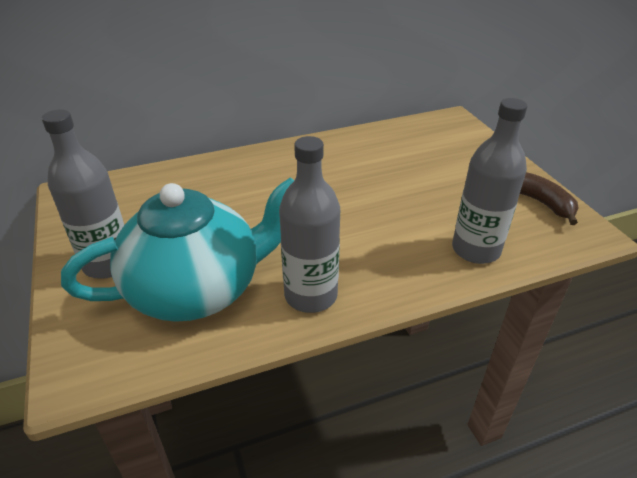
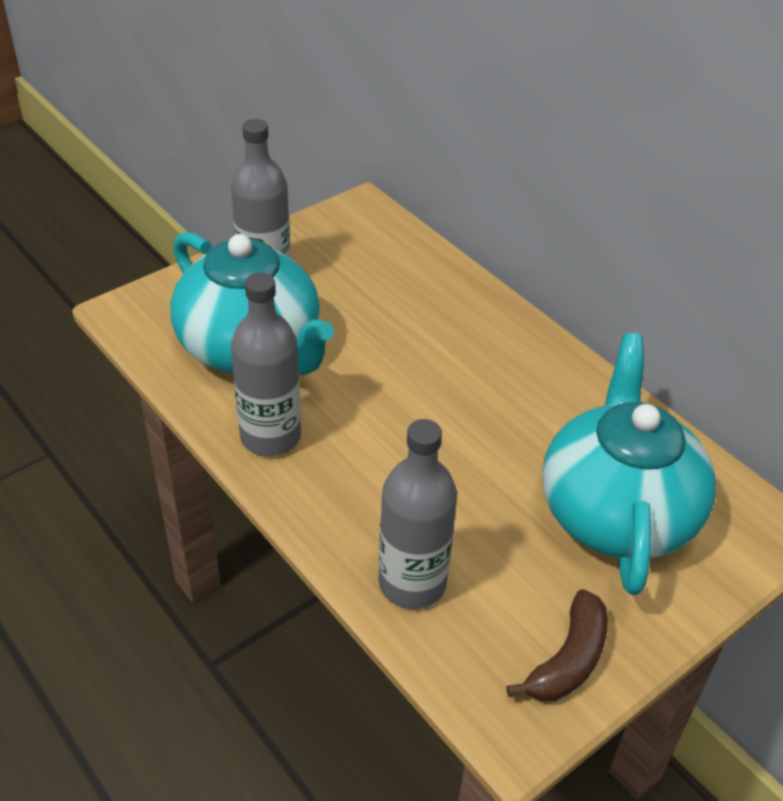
camera: 70 degrees right, 5 degrees up
(432, 159) = (616, 512): none -> turquoise teapot

